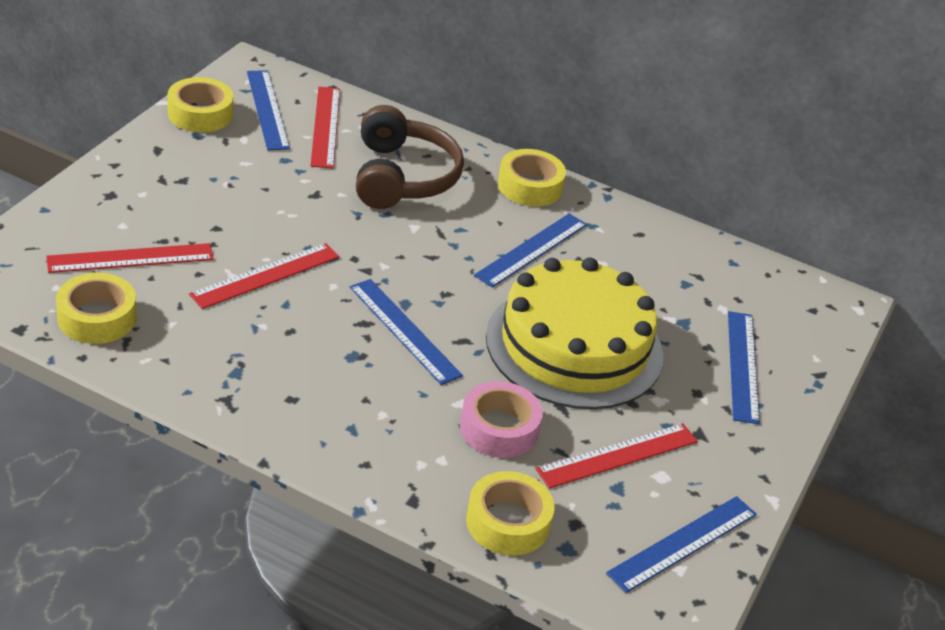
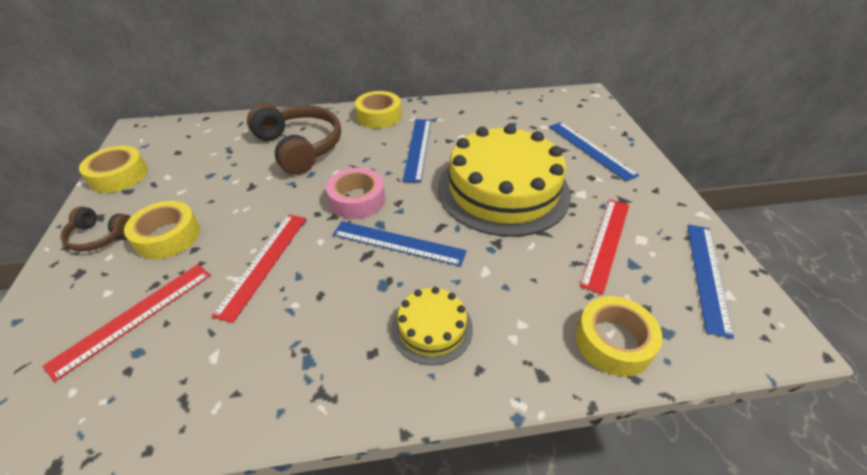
camera: 30 degrees left, 5 degrees up
(97, 318) = (137, 396): yellow tape -> yellow tape (167, 236)
(146, 170) = (100, 236): none -> brown headphones
(267, 109) = (170, 150): blue ruler -> none
(325, 126) = (221, 142): red ruler -> none
(359, 413) = (432, 328): none -> yellow cake
(499, 428) = (527, 273): pink tape -> pink tape (357, 200)

